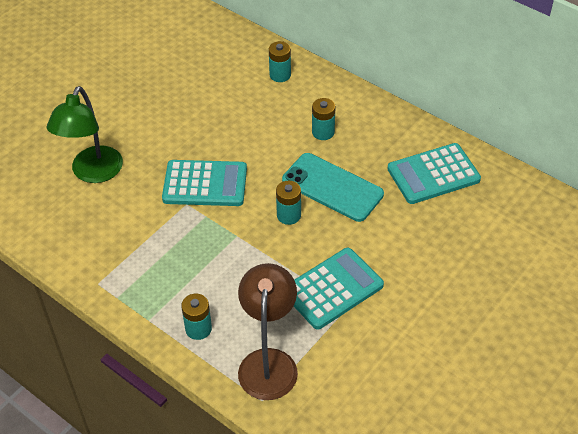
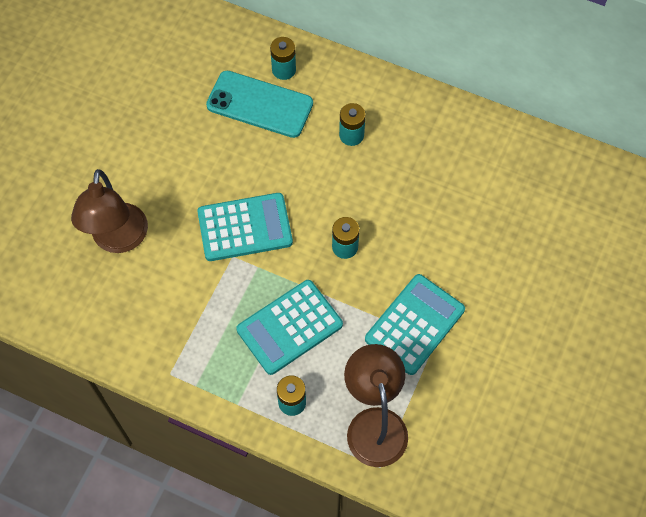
camera: 15 degrees left, 15 degrees up
(93, 173) = (119, 240): green lamp -> brown lamp
(332, 187) = (380, 202): turquoise phone -> turquoise phone (260, 104)
(433, 174) = (480, 164): turquoise calculator -> turquoise calculator (289, 327)

